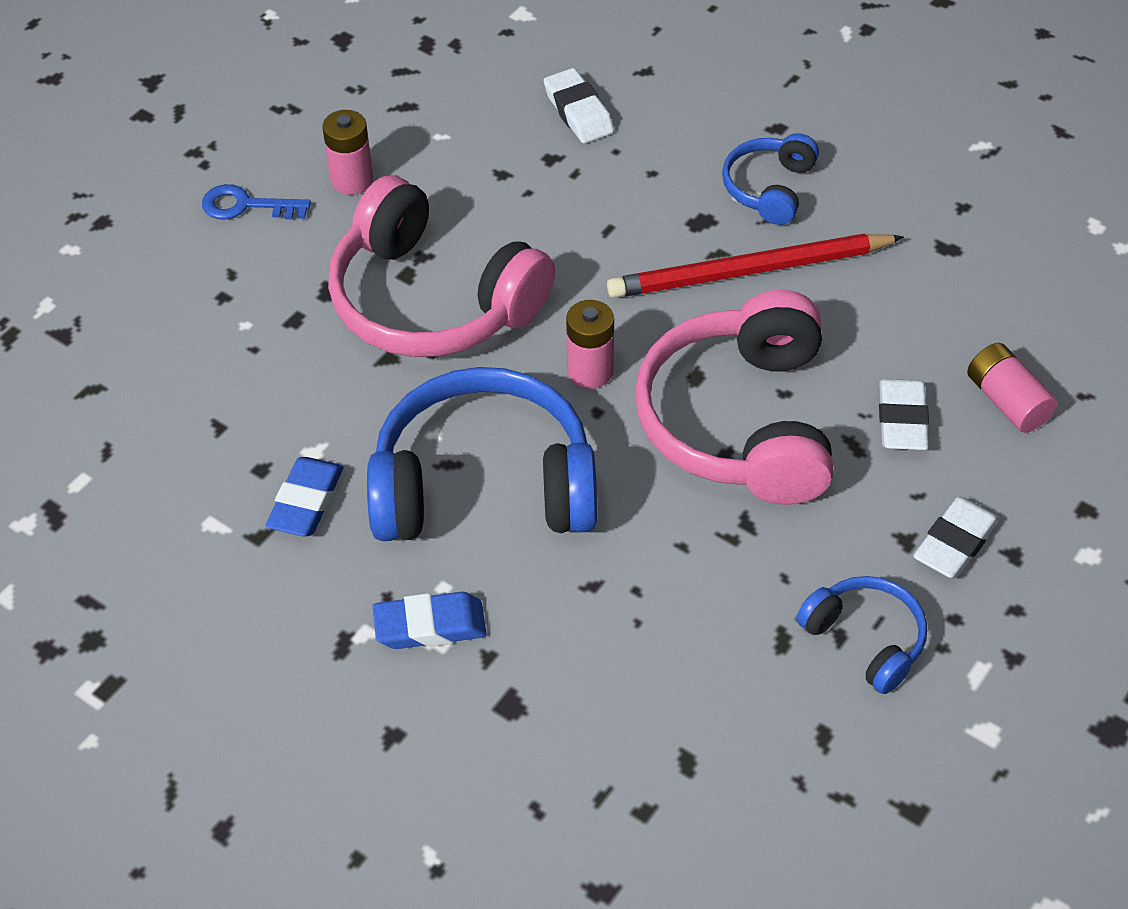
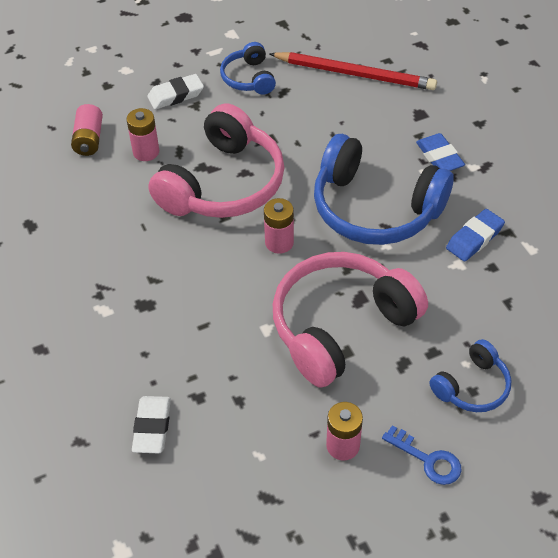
camera: 150 degrees left, 0 degrees up
(430, 626) = (439, 157): blue eraser -> blue eraser turned 45 degrees clockwise
(432, 300) = (341, 326): pink headphones -> pink headphones turned 105 degrees counterclockwise
(749, 271) = (146, 260): red pencil -> red pencil (355, 74)
(769, 188) = (86, 307): blue headphones -> blue headphones (472, 386)
(902, 420) = (146, 152): white eraser -> pink battery

